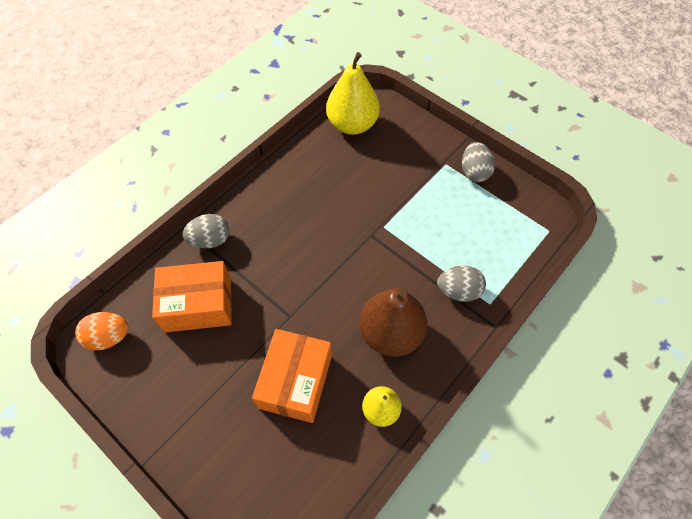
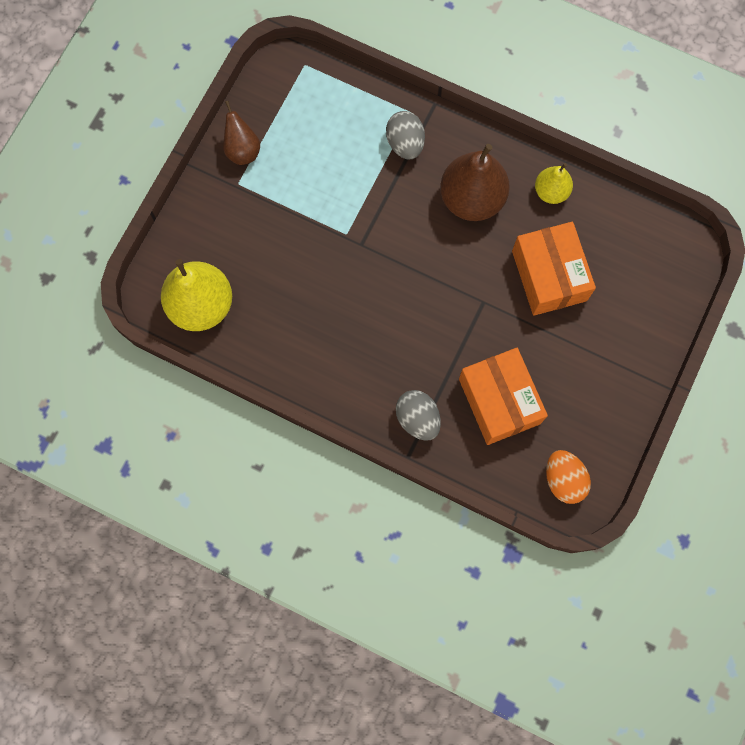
camera: 105 degrees left, 15 degrees up
(295, 381) = (549, 275): orange box -> orange box turned 75 degrees clockwise
(474, 172) = (242, 150): grey egg -> brown pear

